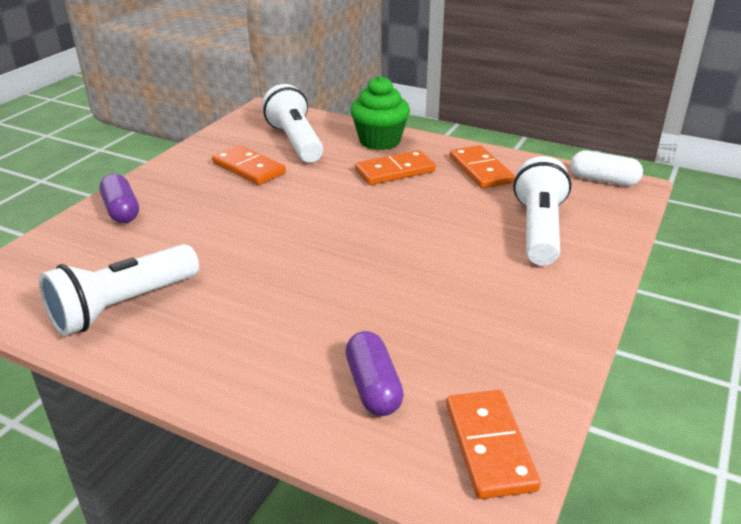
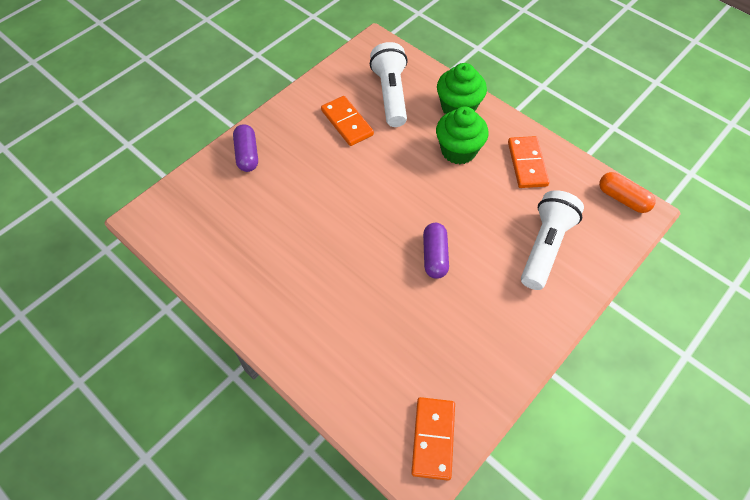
camera: 15 degrees right, 25 degrees up
(123, 306) = (236, 258): white flashlight -> none
(373, 387) = (377, 372): purple capsule -> purple capsule (435, 256)
(395, 171) = (458, 150): orange domino -> green cupcake
(603, 180) = (623, 199): white capsule -> orange capsule

